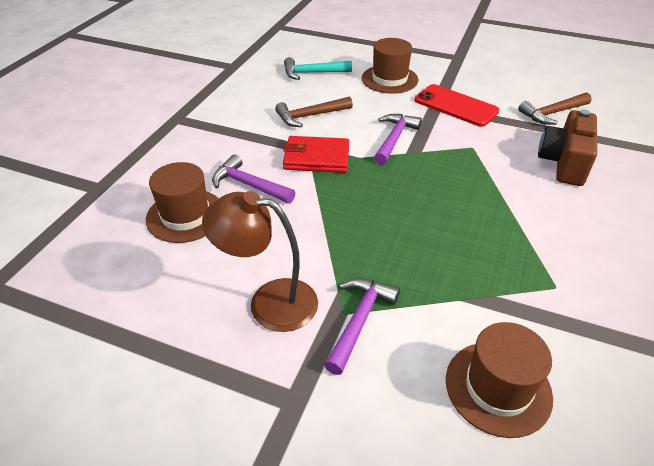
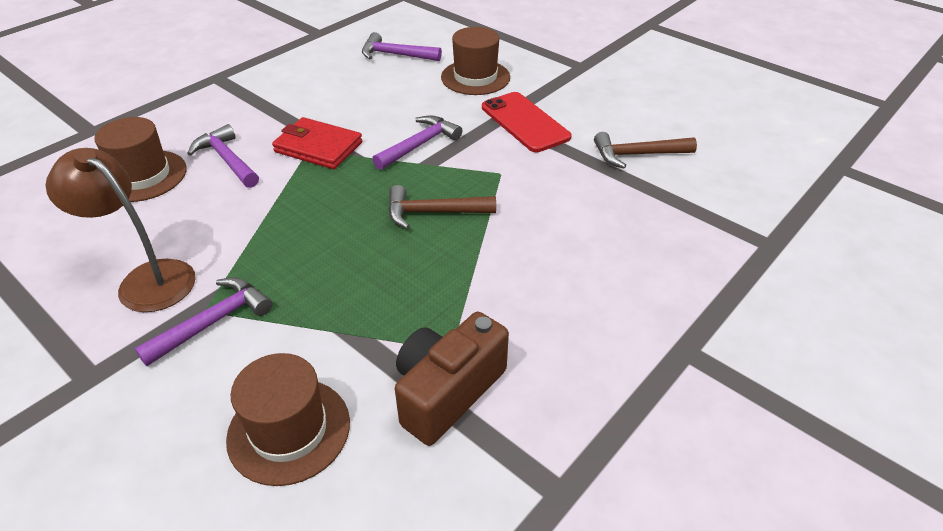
camera: 20 degrees right, 0 degrees up
(310, 116) = (351, 101): brown hammer -> brown hammer (433, 212)
(313, 73) = (396, 55): turquoise hammer -> purple hammer
(564, 163) = (595, 215): brown camera -> brown camera (447, 392)

